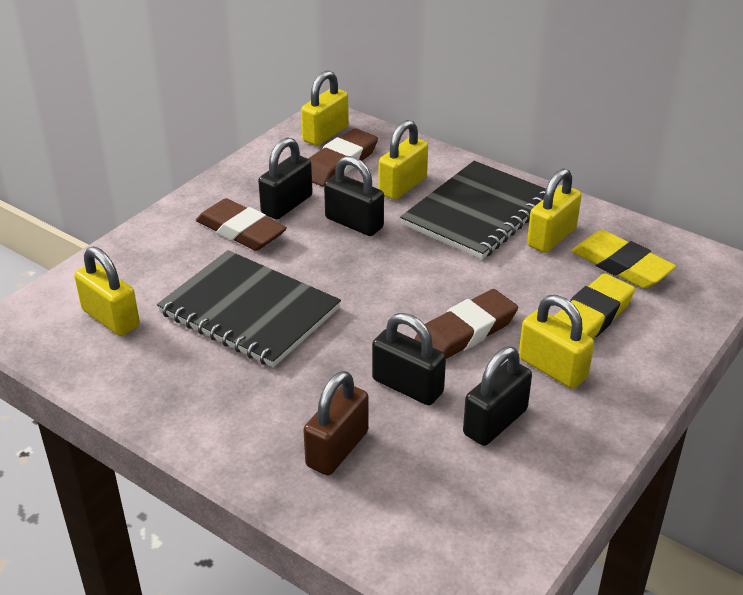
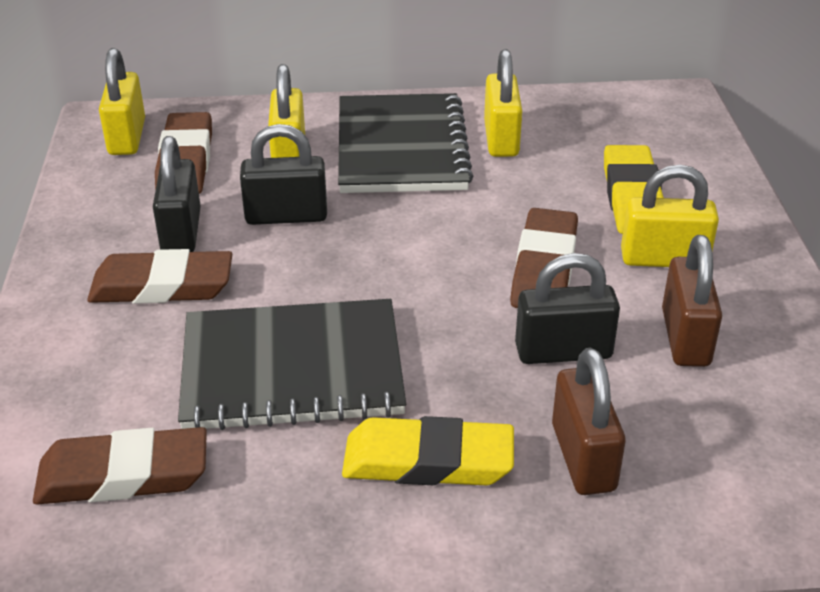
camera: 40 degrees left, 0 degrees up
(110, 318) = (123, 475): yellow padlock -> brown eraser
(495, 422) = (685, 338): black padlock -> brown padlock
(621, 265) = (594, 136): yellow eraser -> yellow eraser (428, 461)

